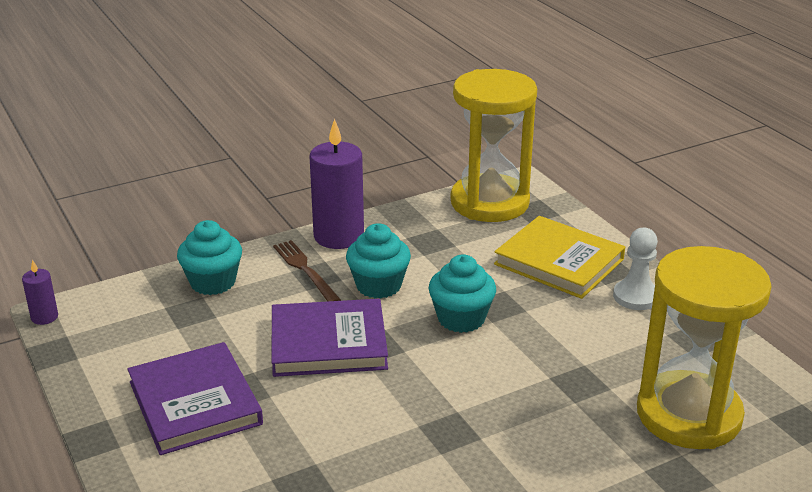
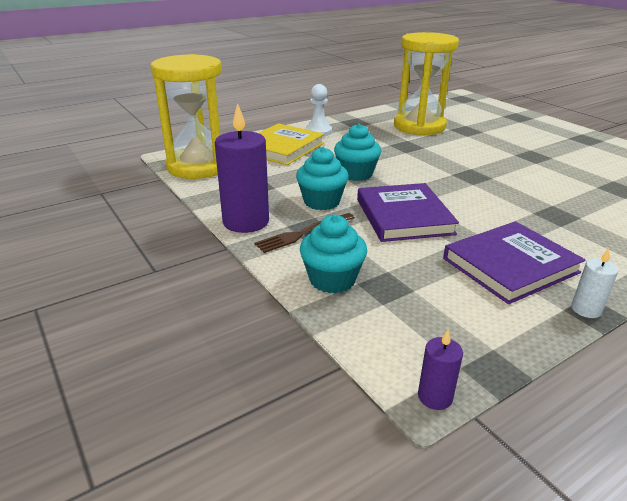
camera: 95 degrees left, 0 degrees up
(98, 434) = (586, 309): none -> white candle

